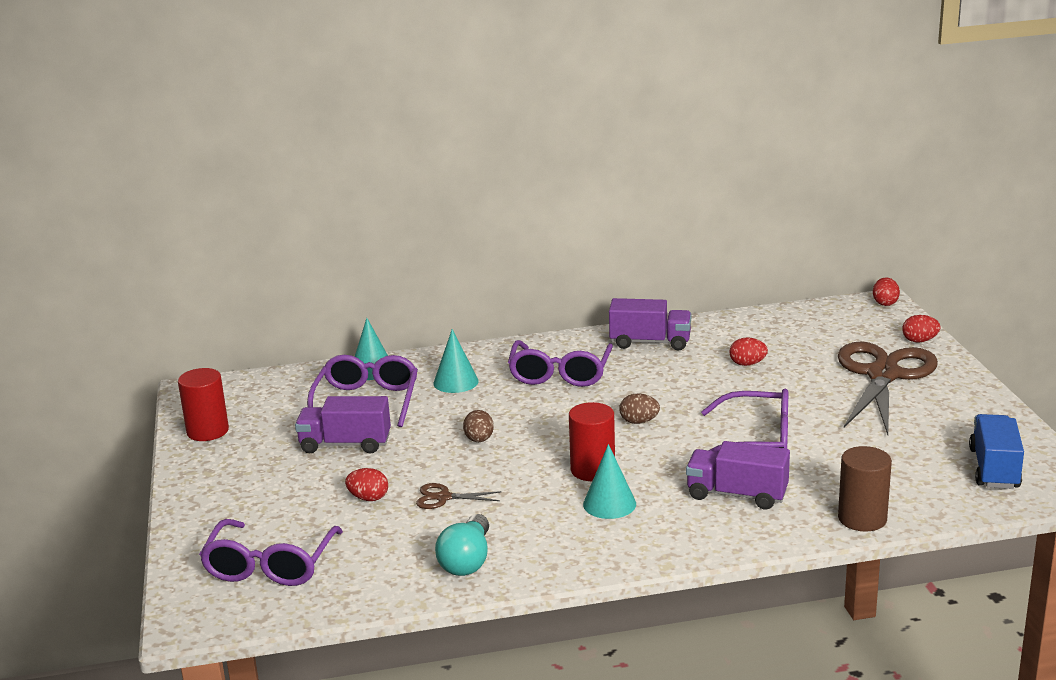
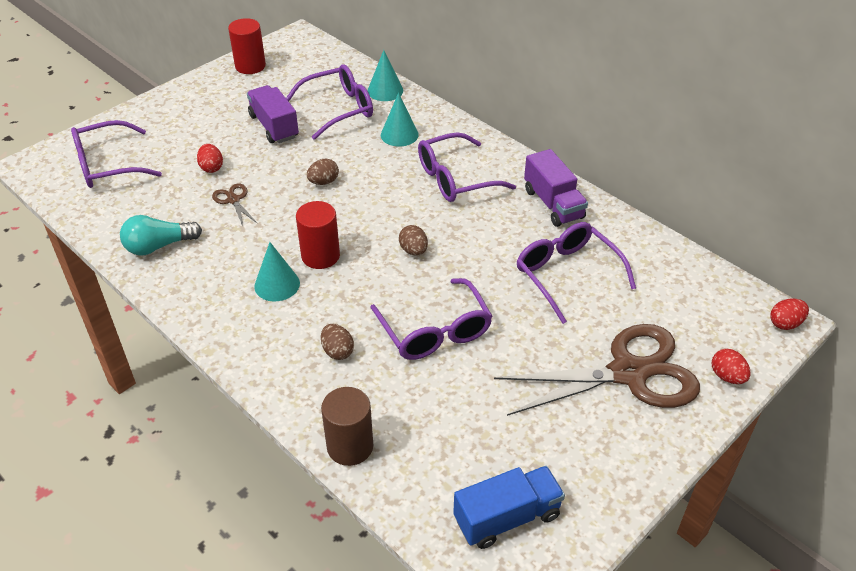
camera: 55 degrees right, 20 degrees up
(737, 495) = (337, 351): purple truck -> brown egg
(747, 364) = (567, 275): red egg -> purple glasses

